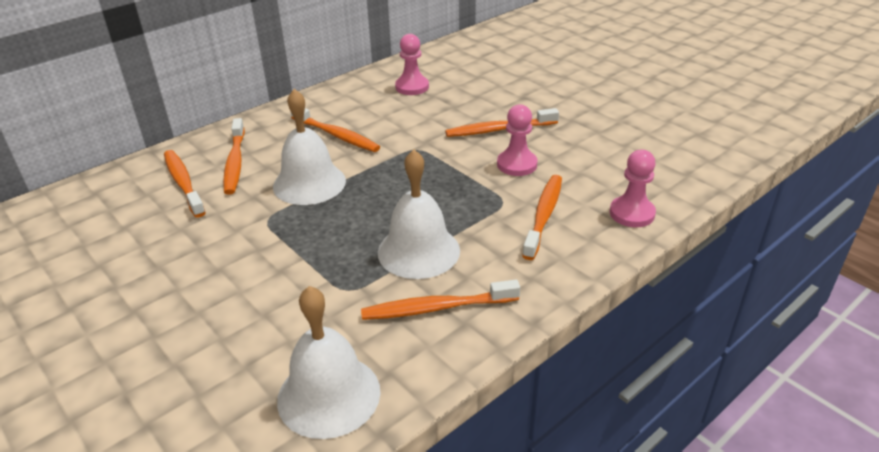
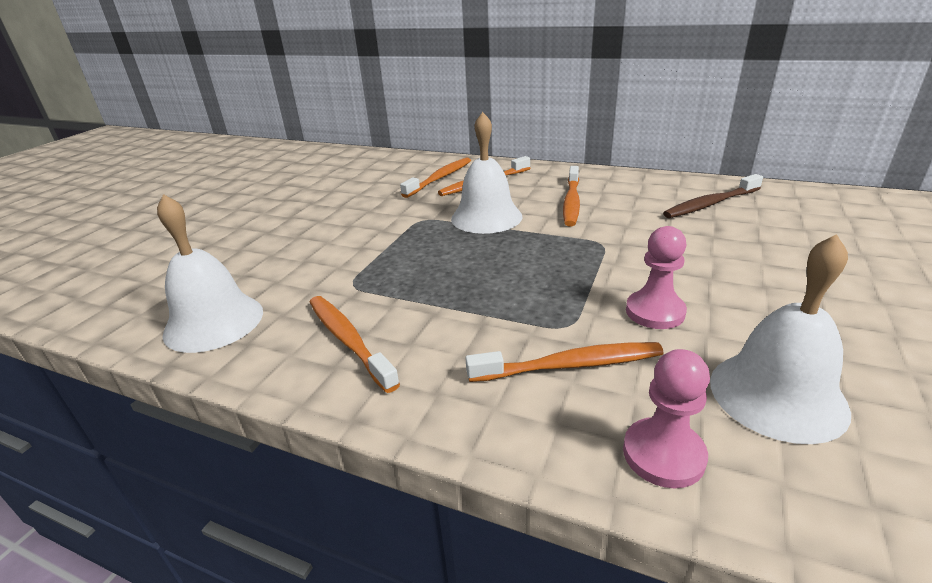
camera: 65 degrees right, 5 degrees down
(412, 87) = (710, 204): pink pawn -> brown toothbrush
(418, 251) = (431, 301): white bell -> white bell (777, 395)
(499, 130) = (711, 277): orange toothbrush -> none

